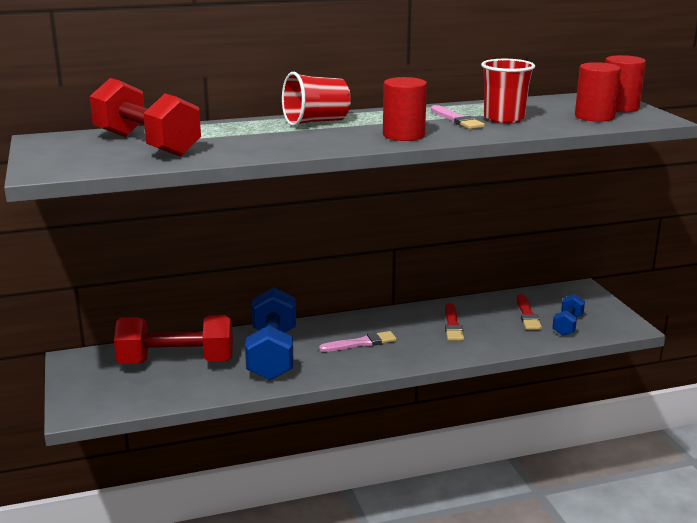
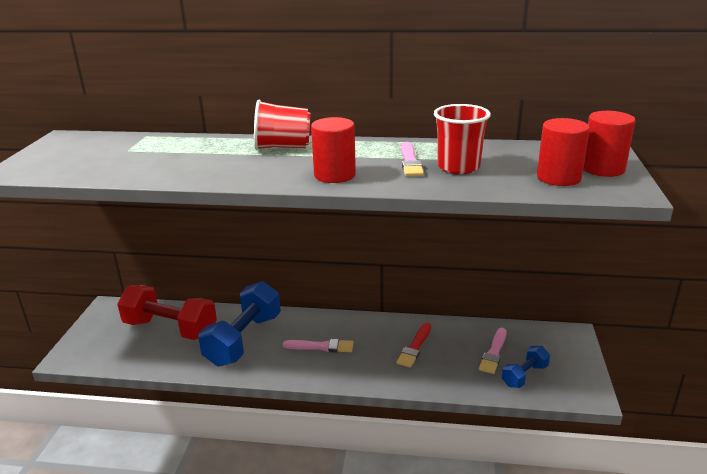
camera: 25 degrees right, 5 degrees up
(147, 144) = (121, 154): red dumbbell -> none
(527, 315) = (493, 353): red brush -> pink brush

